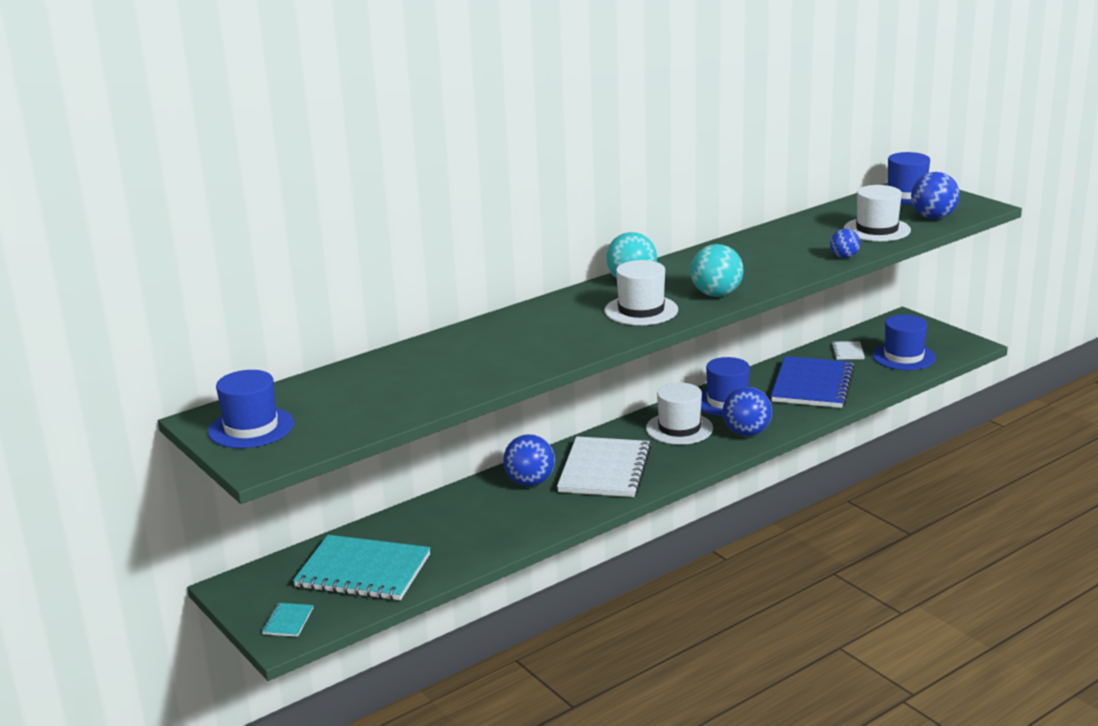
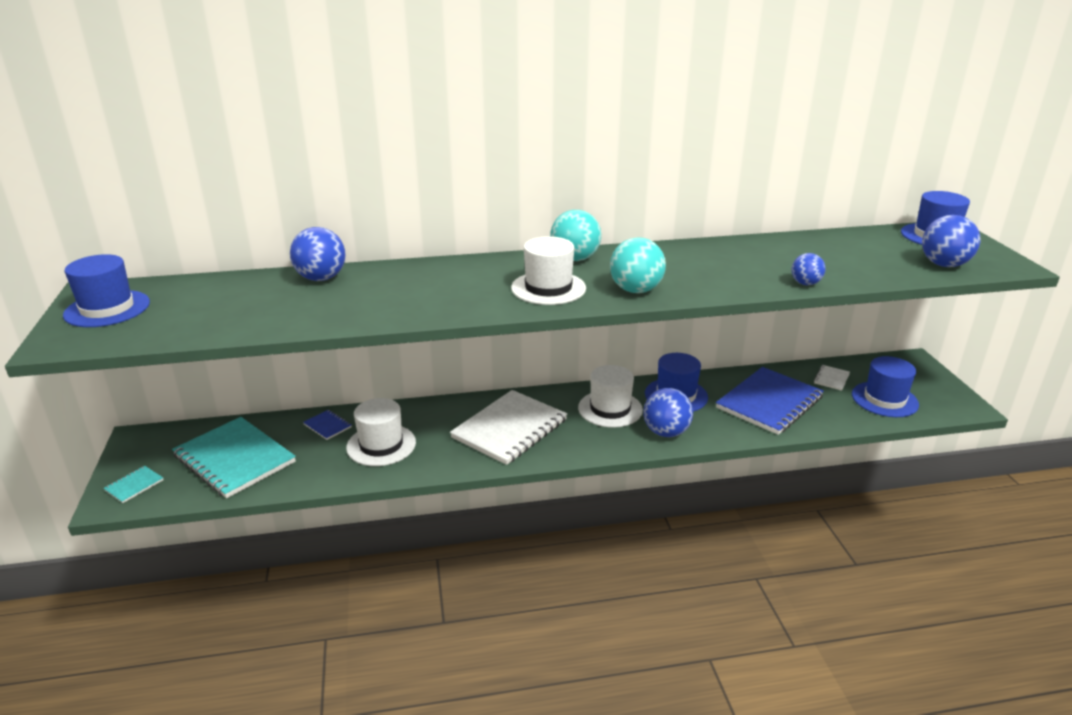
camera: 25 degrees right, 5 degrees up
(423, 518) = (327, 426): none -> blue notebook
(530, 482) = (440, 420): blue ball -> blue ball (321, 278)
(877, 229) = (869, 264): white hat -> white hat (381, 445)

